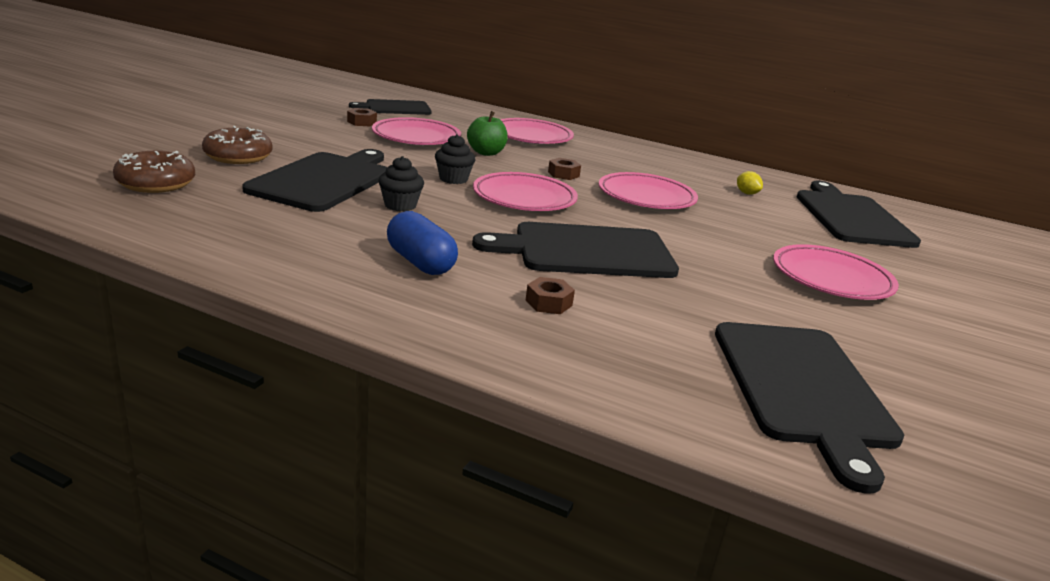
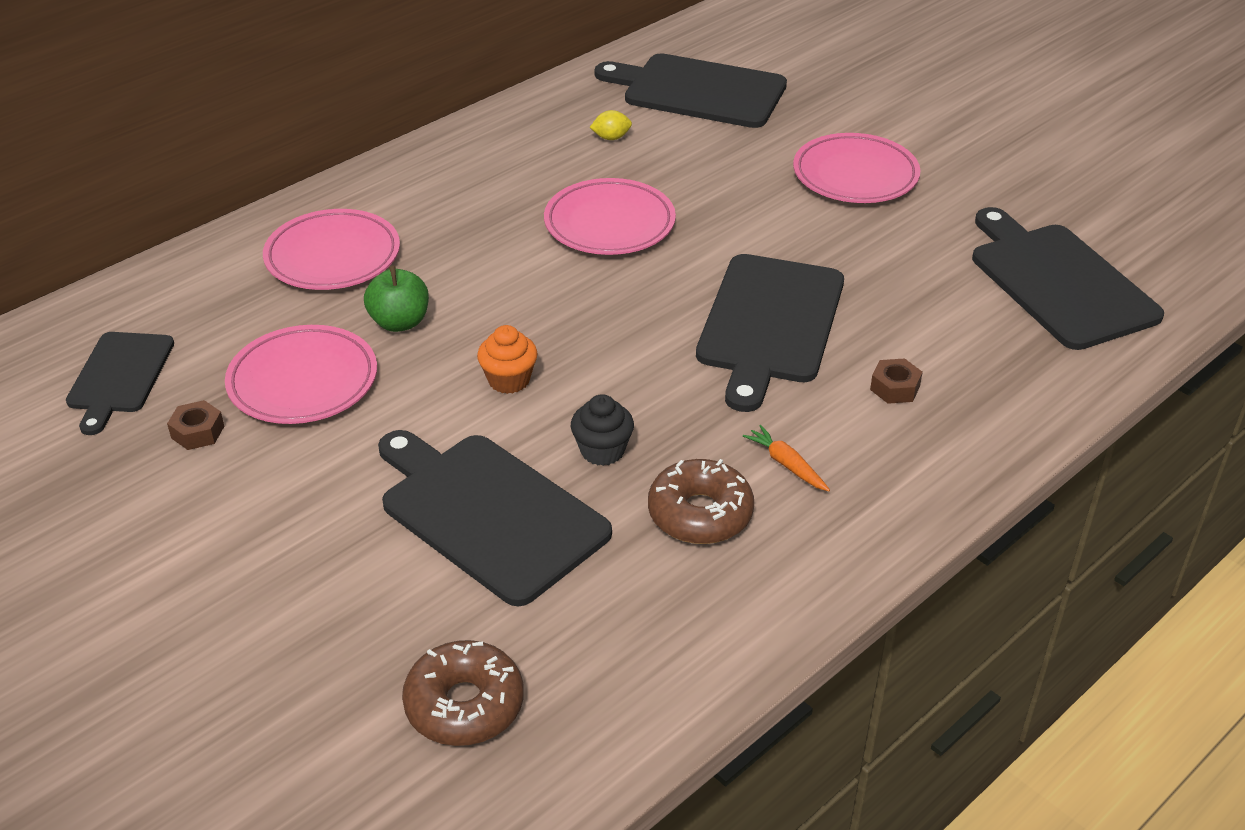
camera: 65 degrees left, 15 degrees up
(238, 156) = (352, 603): brown donut -> brown donut (700, 514)
(420, 262) = (786, 464): blue capsule -> orange carrot
(453, 179) = (509, 380): black cupcake -> orange cupcake
(524, 198) = (595, 330): pink plate -> none
(563, 174) = (510, 270): brown nut -> none
(802, 388) = (1059, 282): black cutting board -> black cutting board turned 135 degrees counterclockwise

